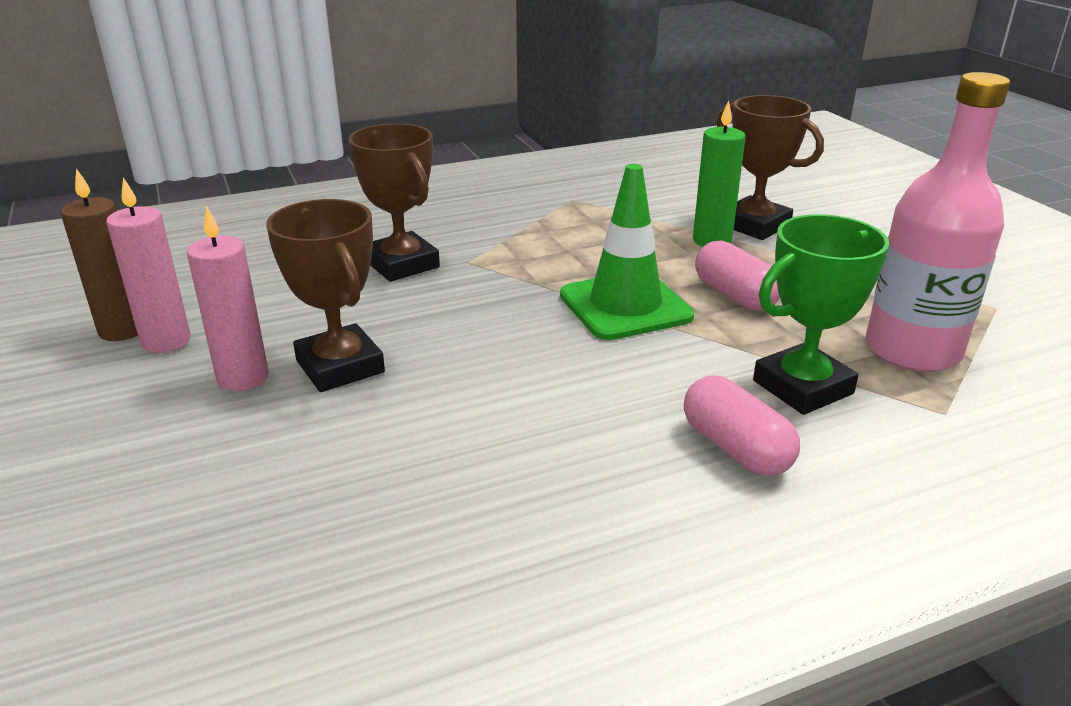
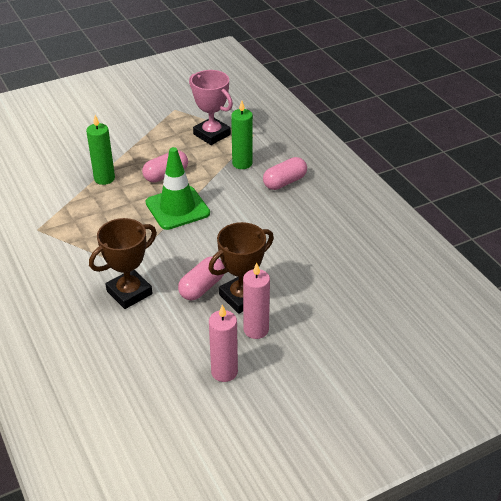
camera: 95 degrees left, 10 degrees up
(123, 330) = (213, 396): brown candle -> none
(386, 326) = (202, 287): none -> pink capsule
(754, 225) = (85, 163): brown trophy -> none
(803, 387) = (242, 163): green trophy -> green candle
(912, 350) = (211, 134): pink bottle -> pink trophy

